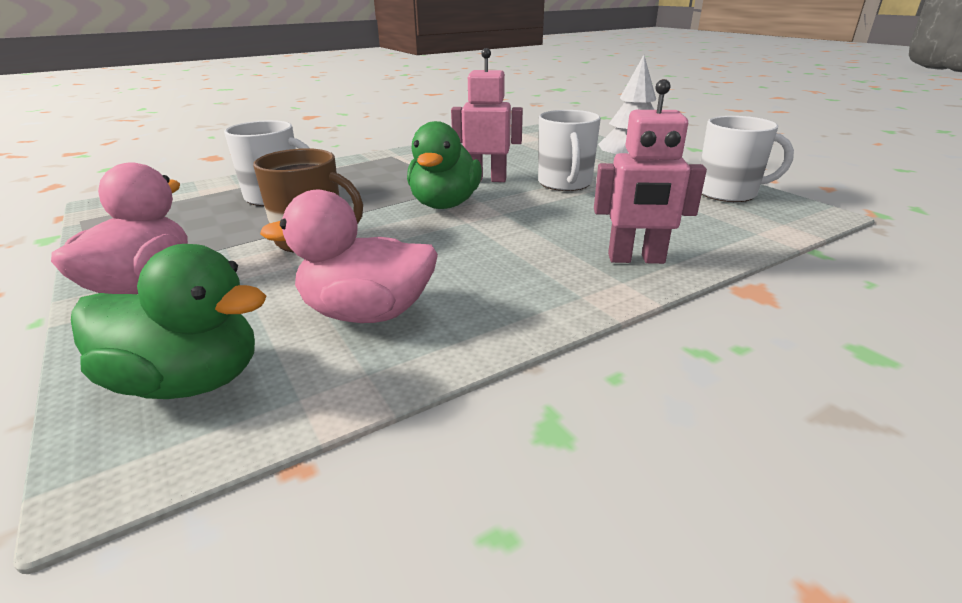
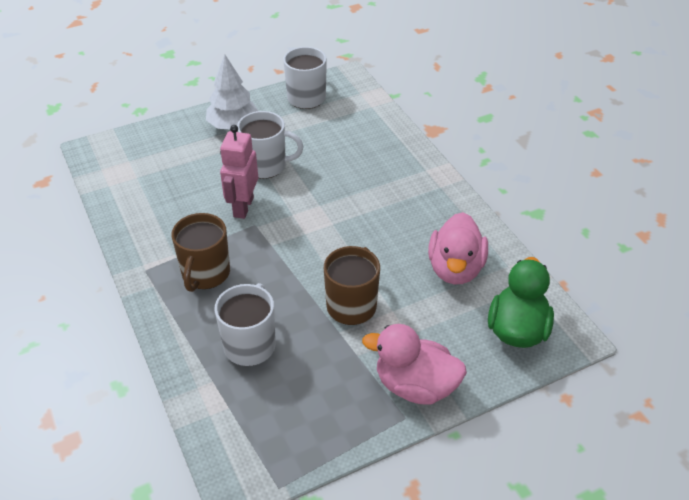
camera: 85 degrees left, 15 degrees up
(382, 174) = (205, 274): none -> brown mug
(445, 204) = (296, 234): green duck -> none
(636, 259) = (400, 159): pink robot -> none

